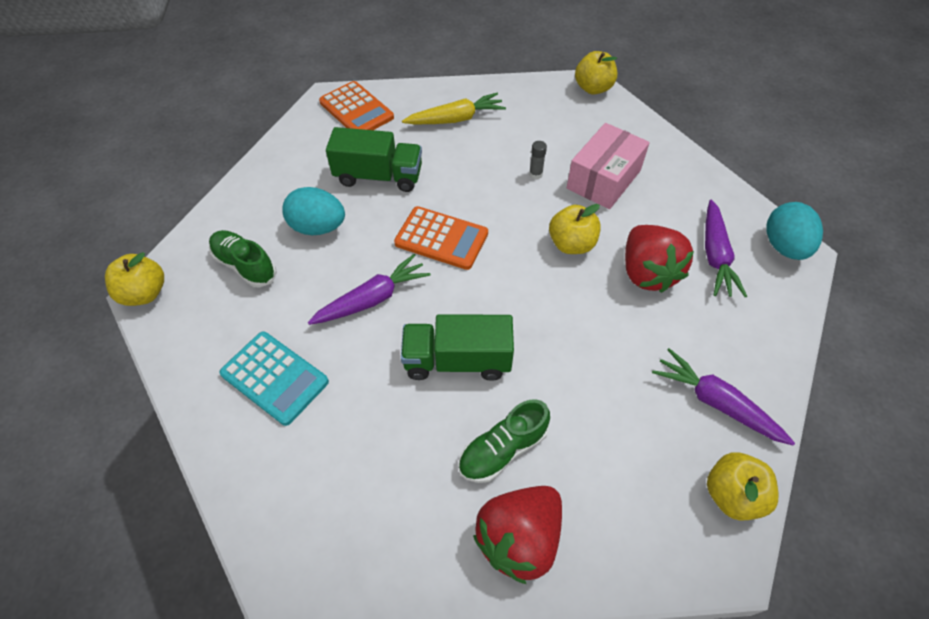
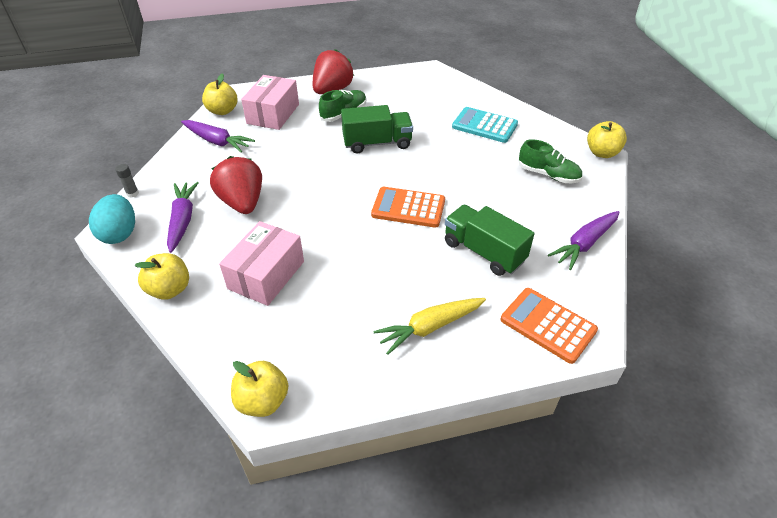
camera: 170 degrees right, 10 degrees down
(318, 227) = (511, 205): turquoise egg -> none
(372, 299) = (445, 166): purple carrot -> purple carrot (584, 244)
(378, 176) = (484, 252): green truck -> green truck turned 45 degrees clockwise
(535, 174) = (334, 272): grey glue stick -> grey glue stick (132, 193)
(571, 244) = (301, 215): yellow apple -> yellow apple (170, 289)
(633, 469) = (273, 114): none -> pink box

